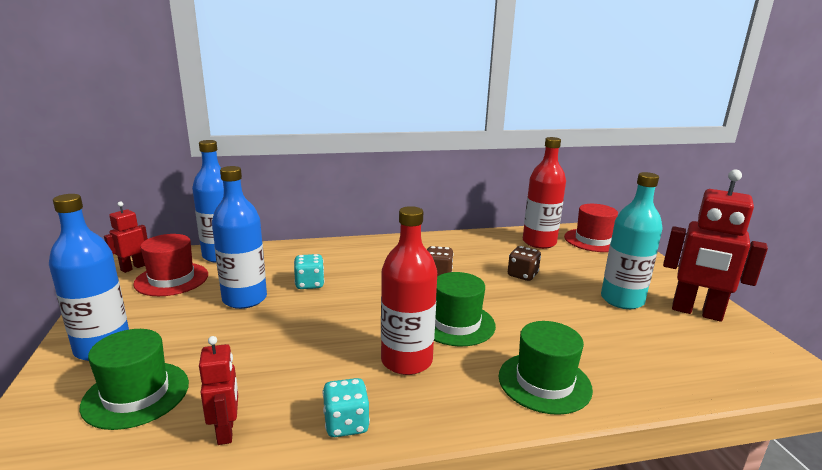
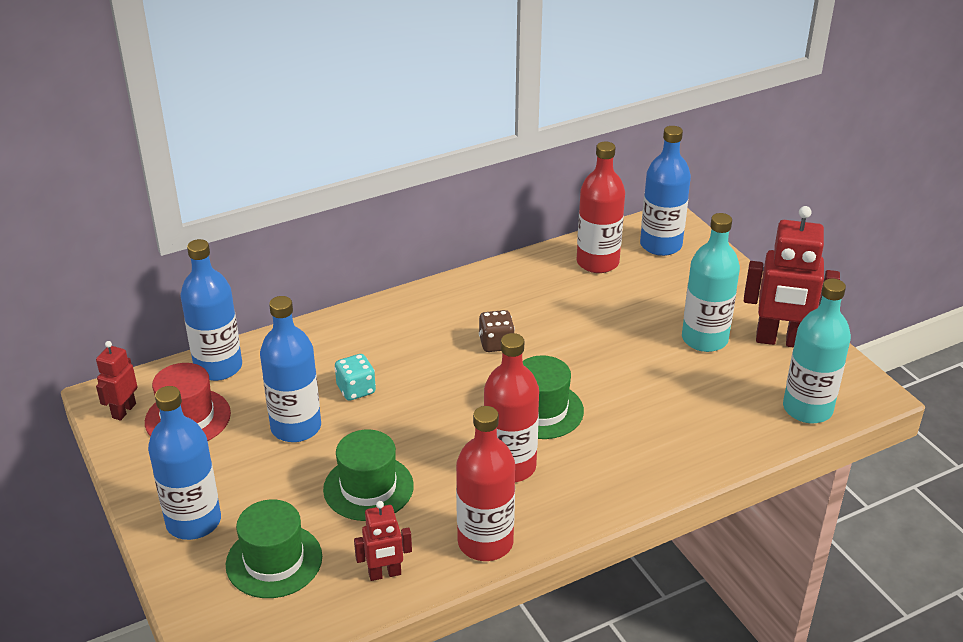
camera: 15 degrees left, 15 degrees up
(226, 431) = (385, 574): red robot -> red robot turned 105 degrees clockwise
(346, 424) = (485, 542): turquoise dice -> red bottle
(522, 275) = (591, 324): brown dice -> none
(544, 382) = (645, 461): green hat -> green hat (368, 488)
(593, 240) = (661, 245): red hat -> blue bottle
(727, 370) = (807, 409): none -> turquoise bottle

